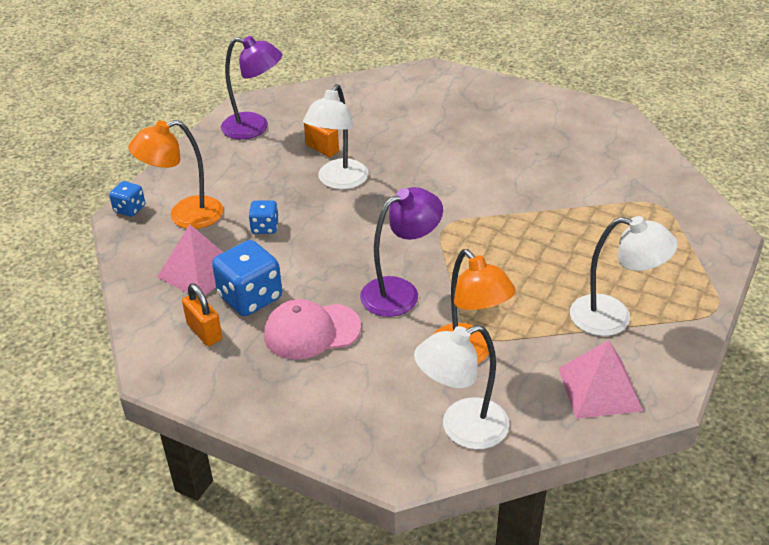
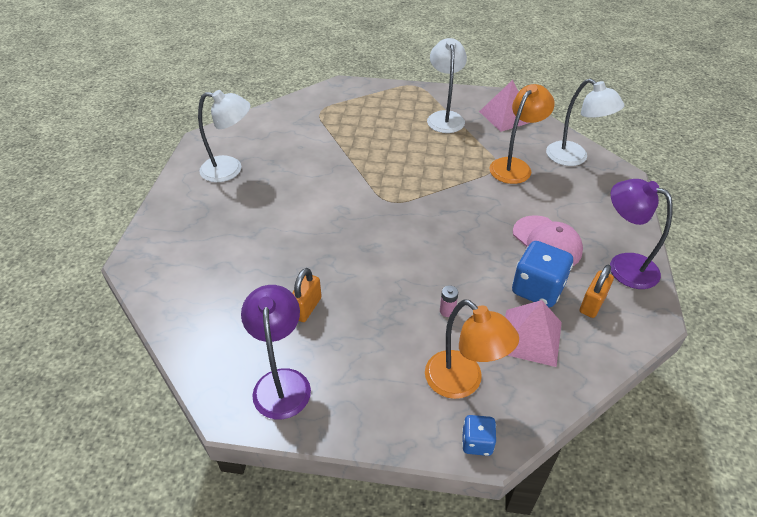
camera: 110 degrees left, 5 degrees up
(265, 227) = (447, 311): blue dice -> pink battery
(338, 181) = (356, 279): white lamp -> white lamp (230, 169)
(400, 292) = (477, 207): purple lamp -> purple lamp (623, 266)

